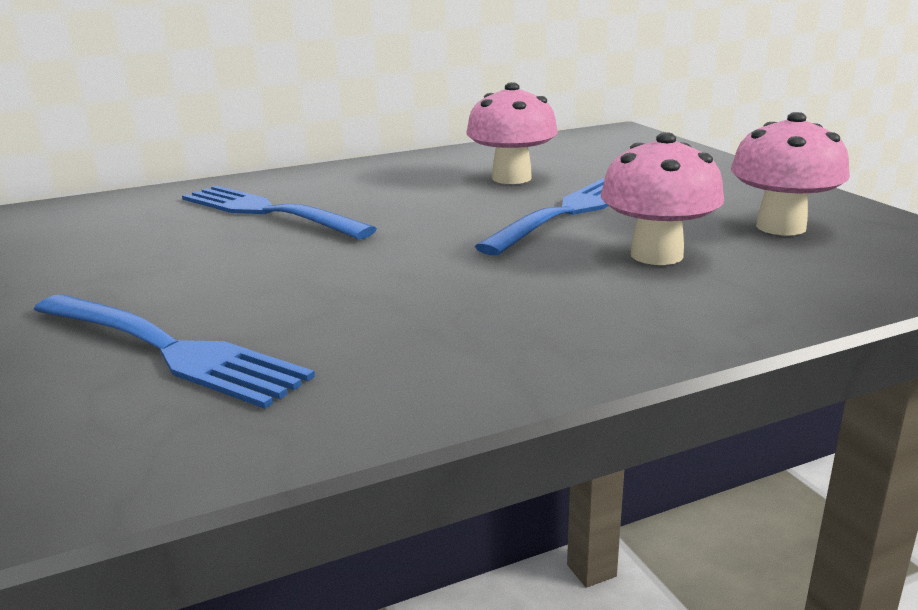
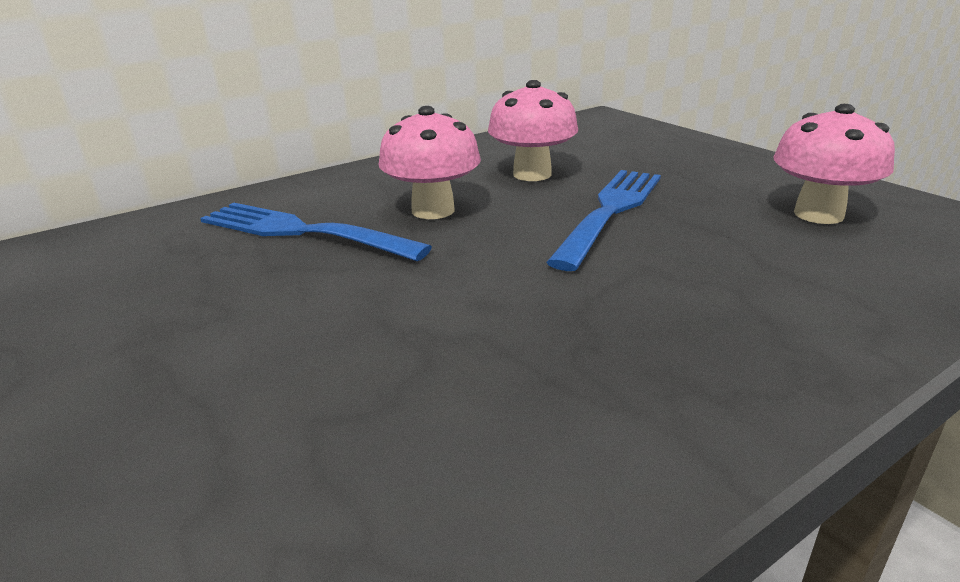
camera: 10 degrees left, 5 degrees up
(167, 350) = (260, 448): blue fork -> none
(656, 255) = (728, 257): pink mushroom -> pink mushroom (433, 210)

